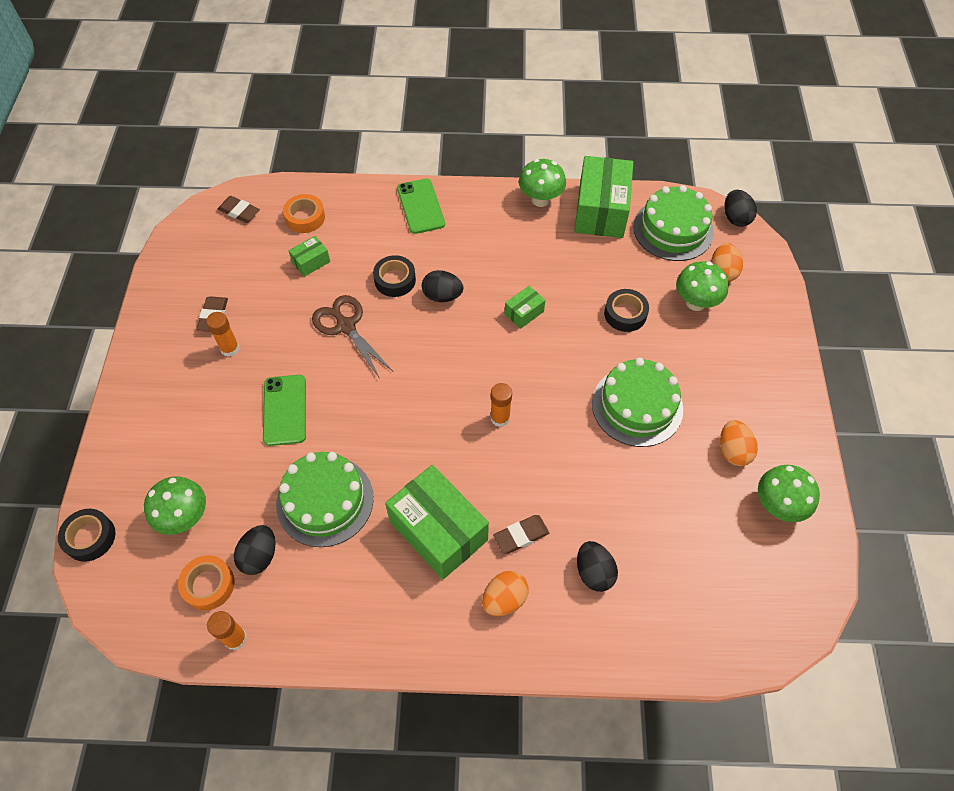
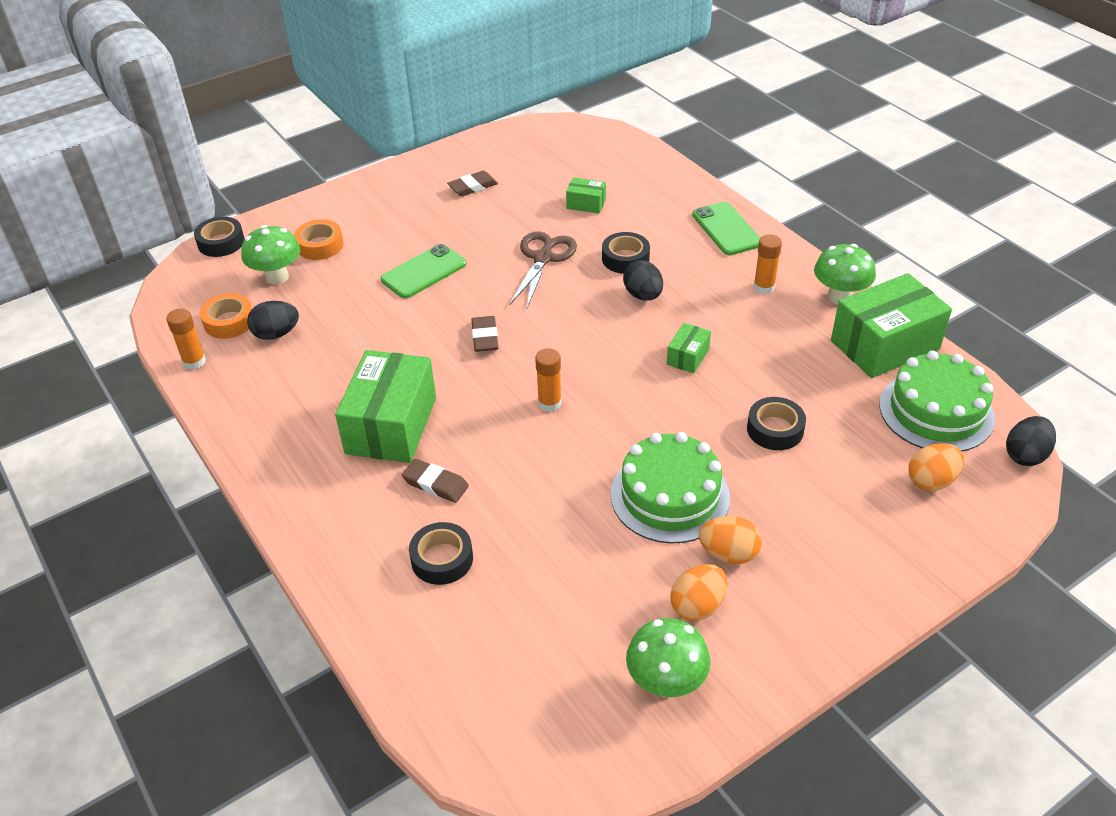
camera: 55 degrees right, 15 degrees down
(230, 348) = (451, 212): orange glue stick -> orange glue stick (764, 287)
(239, 211) = (589, 141): brown eraser -> brown eraser (485, 337)
(305, 218) = (627, 176): orange tape -> orange tape (320, 245)
(325, 500) = (359, 341): green cake -> none
(420, 206) = (726, 229): green phone -> green phone turned 60 degrees counterclockwise
(504, 599) = (359, 507): orange egg -> orange egg (728, 554)
(524, 313) = (688, 357): green box -> green box turned 75 degrees counterclockwise
(594, 572) = (442, 559): black egg -> black tape
(695, 302) = (860, 478): green mushroom -> none

